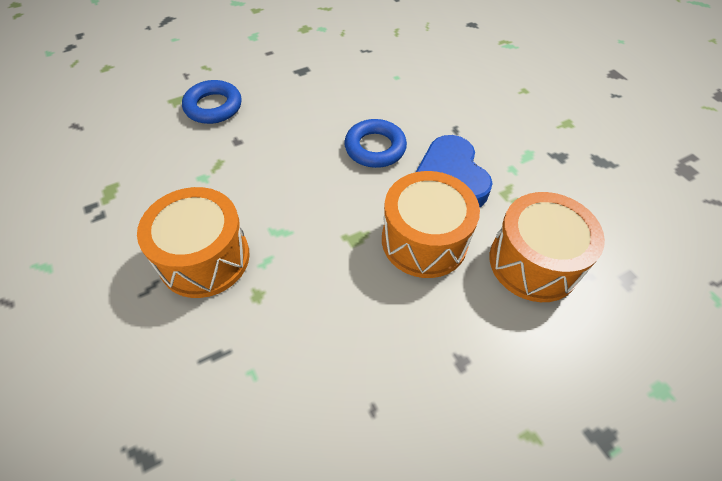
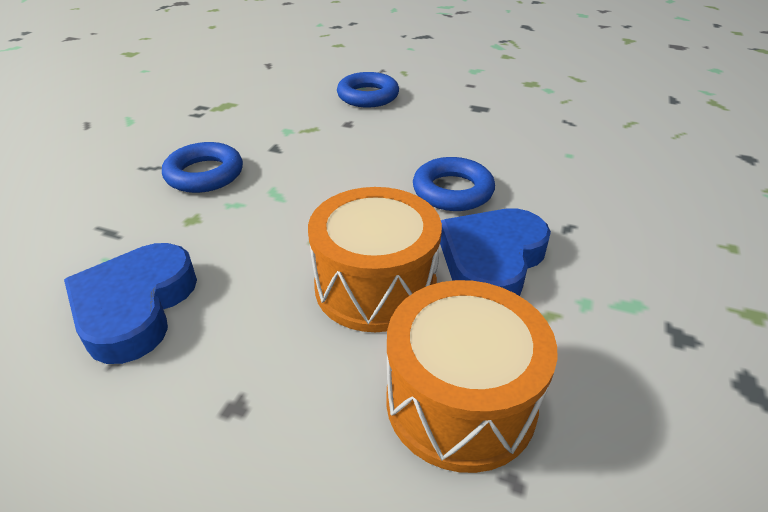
camera: 50 degrees right, 15 degrees down
(204, 258) = (204, 174): orange drum -> blue ring
(327, 375) = (135, 307): none -> blue heart

